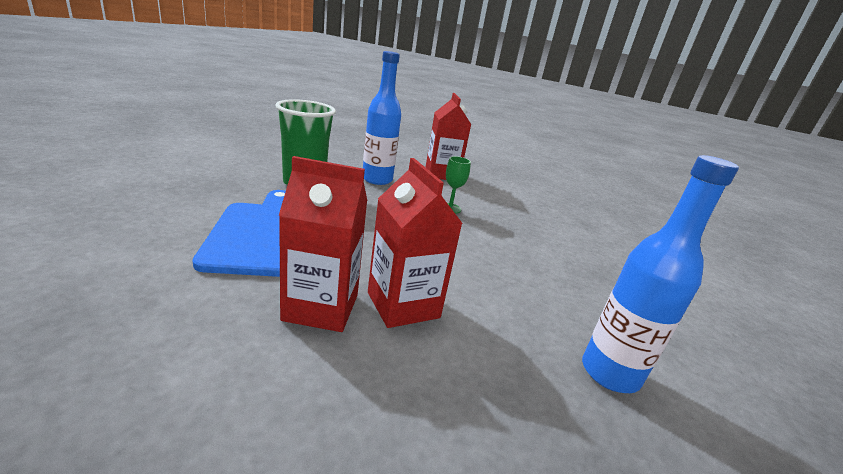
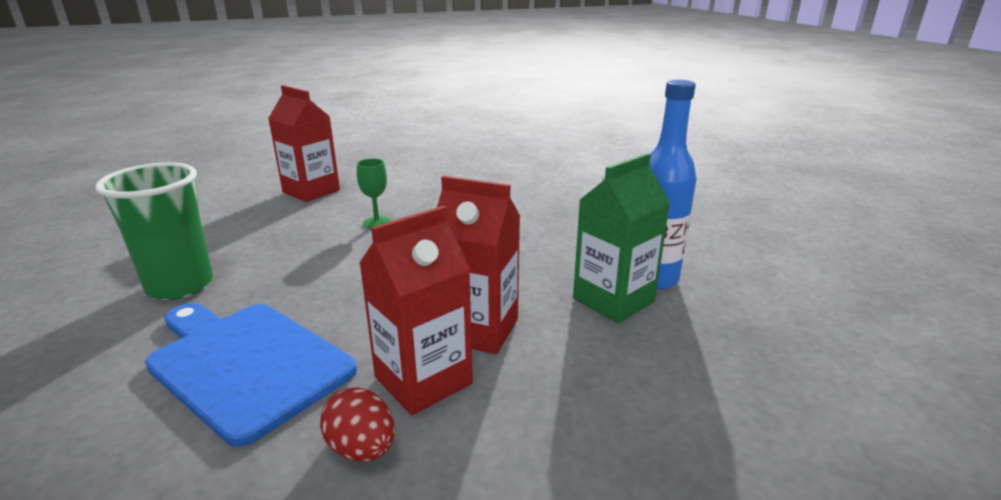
camera: 40 degrees left, 0 degrees up
(230, 316) = (362, 449): none -> red egg
(377, 179) = (256, 234): blue bottle -> none
(540, 362) = (613, 300): none -> green carton

